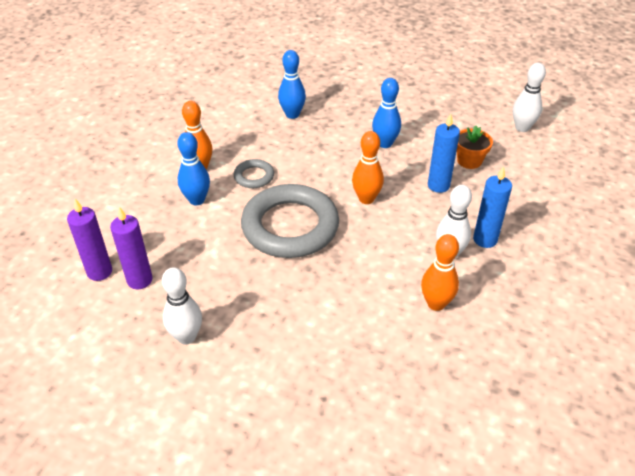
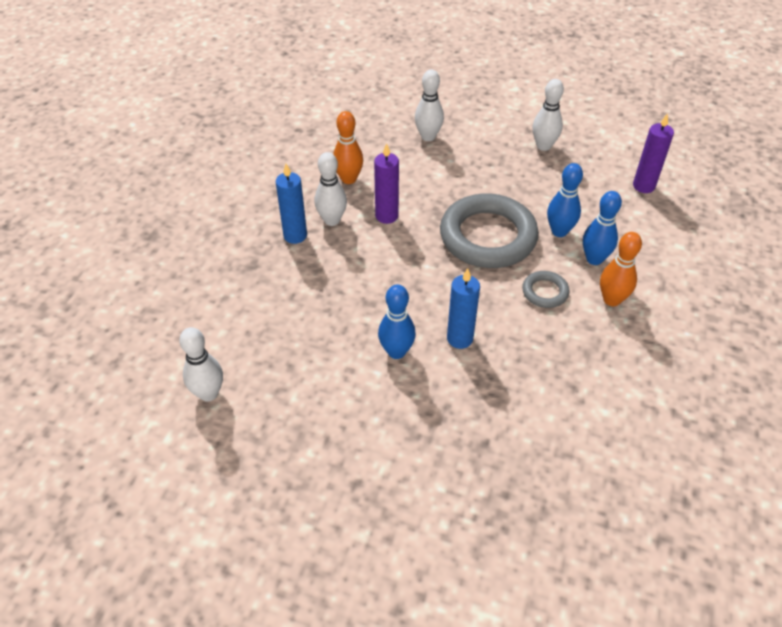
camera: 175 degrees right, 5 degrees up
(139, 280) = (604, 182): purple candle -> purple candle (386, 216)
(292, 114) = (528, 396): blue bowling pin -> blue bowling pin (559, 231)
(333, 364) = (428, 137): none -> white bowling pin
(366, 199) = (414, 272): orange bowling pin -> none
(438, 185) = (334, 294): blue candle -> blue candle (460, 339)
(469, 161) = (292, 331): orange flower pot -> none

